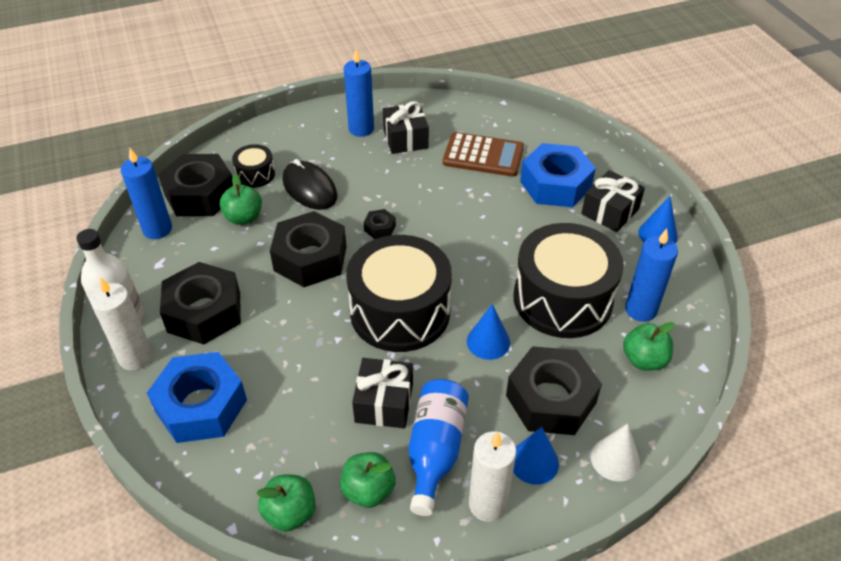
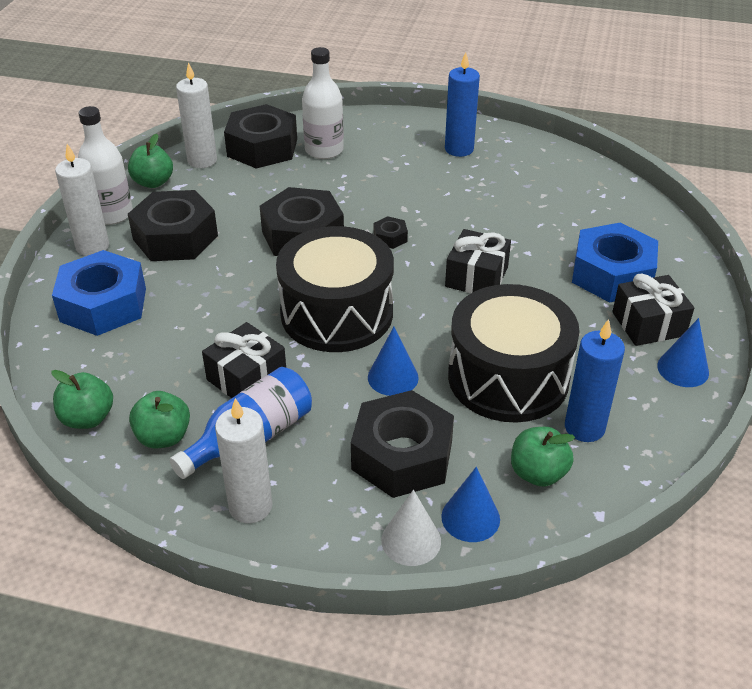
camera: 35 degrees right, 5 degrees down
(157, 229) = (202, 160): blue candle -> white candle
(244, 218) = (279, 180): green apple -> green apple (153, 182)
(255, 174) = (324, 150): black drum -> white bottle
(309, 188) = (360, 180): black mouse -> none
(405, 139) = (494, 173): black gift -> black gift (476, 277)
(483, 155) = (560, 218): brown calculator -> none
(534, 462) = (329, 498): blue cone -> blue cone (470, 517)

